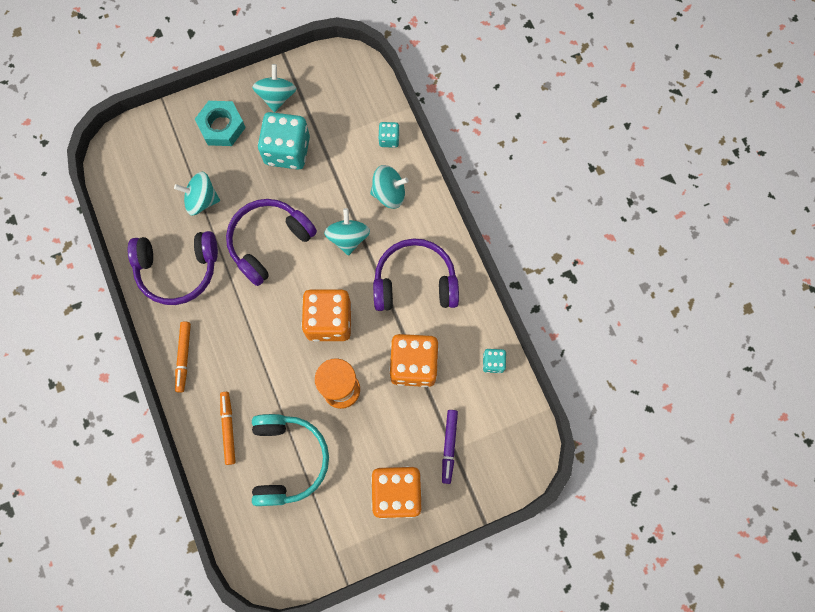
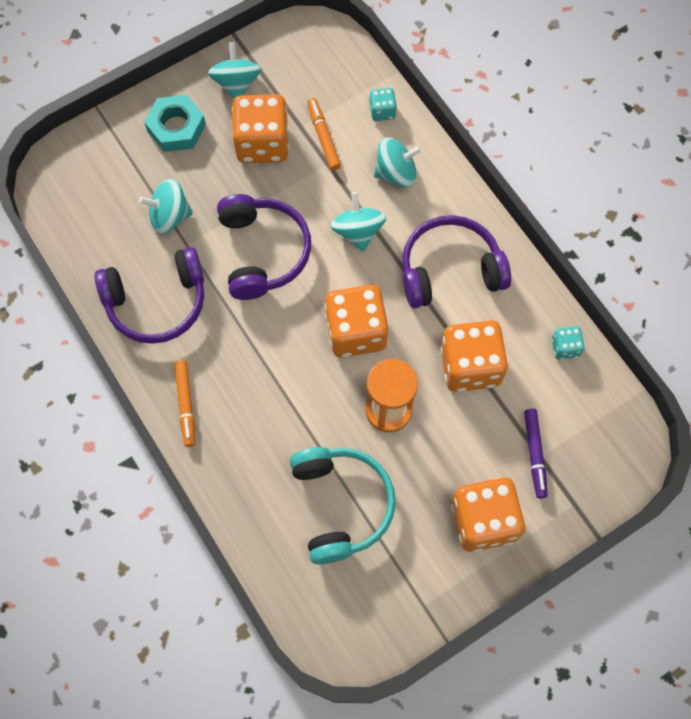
camera: 10 degrees left, 5 degrees down
(228, 428) = (259, 480): orange marker -> orange marker (323, 137)
(269, 242) = (263, 252): purple headphones -> purple headphones turned 135 degrees clockwise
(287, 151) = (262, 143): turquoise dice -> orange dice

